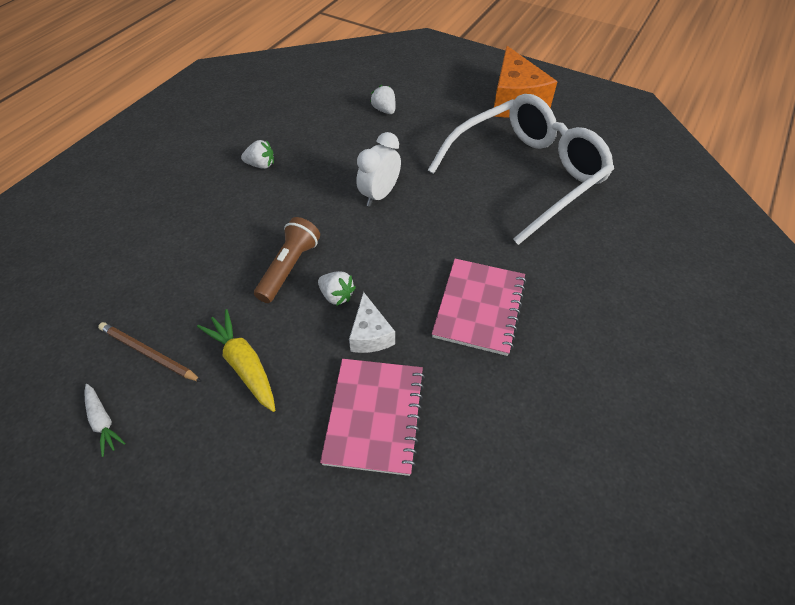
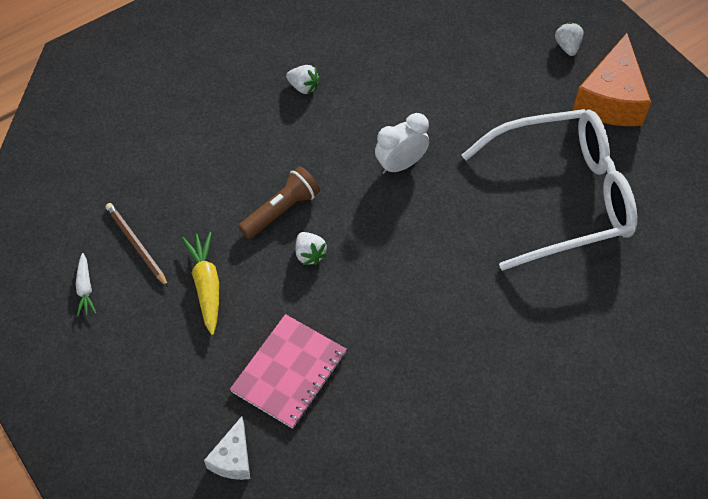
camera: 25 degrees right, 5 degrees up
(370, 334) = (320, 302): white cheese -> white cheese (233, 458)
(384, 110) = (459, 62): white strawberry -> white strawberry (567, 46)
(479, 307) = (429, 317): pink notebook -> none

